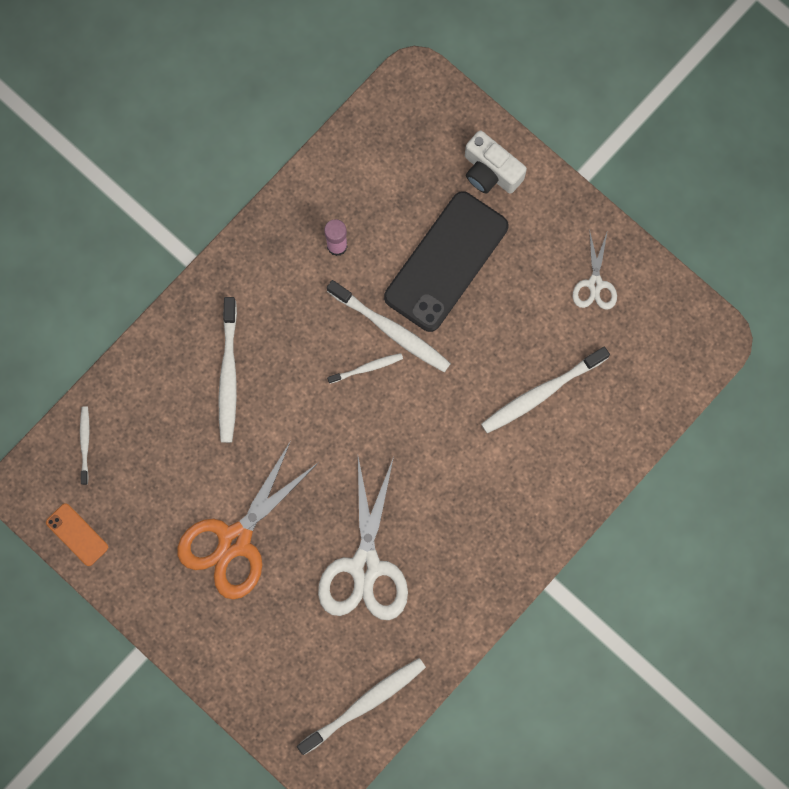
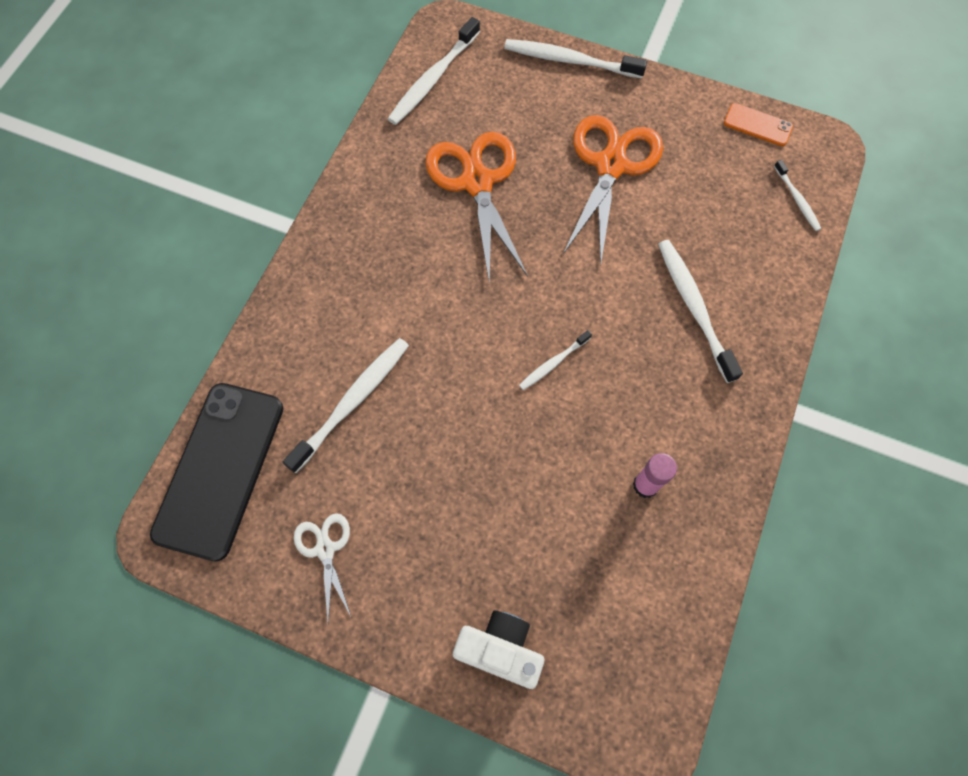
camera: 160 degrees right, 10 degrees down
(365, 567) = (476, 182): white scissors -> orange scissors
(391, 330) = (544, 412): white toothbrush -> white toothbrush (570, 60)
(446, 262) = (512, 512): black phone -> black phone (219, 469)

